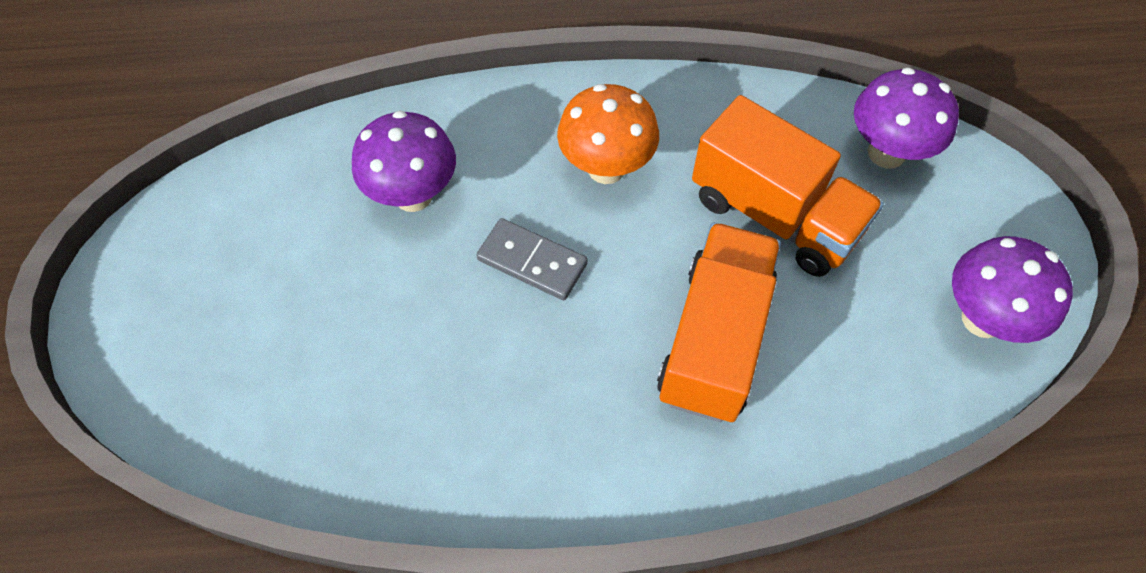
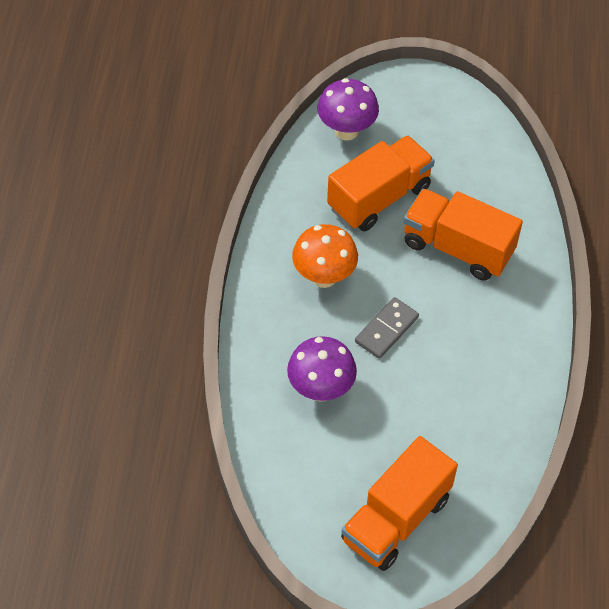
camera: 80 degrees left, 5 degrees down
(208, 322) = (396, 519): none -> orange truck
(982, 319) = (466, 123): purple mushroom -> none

